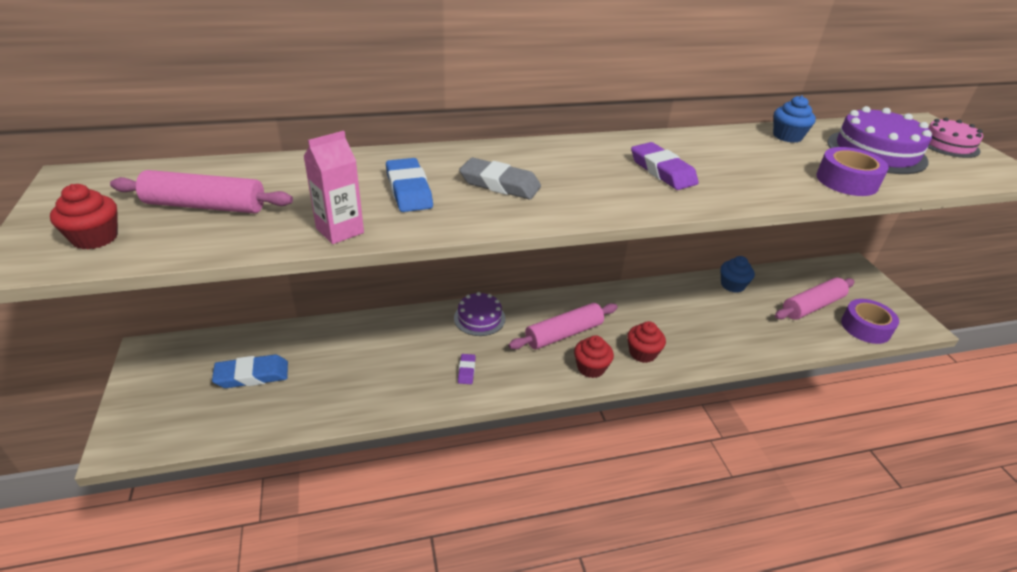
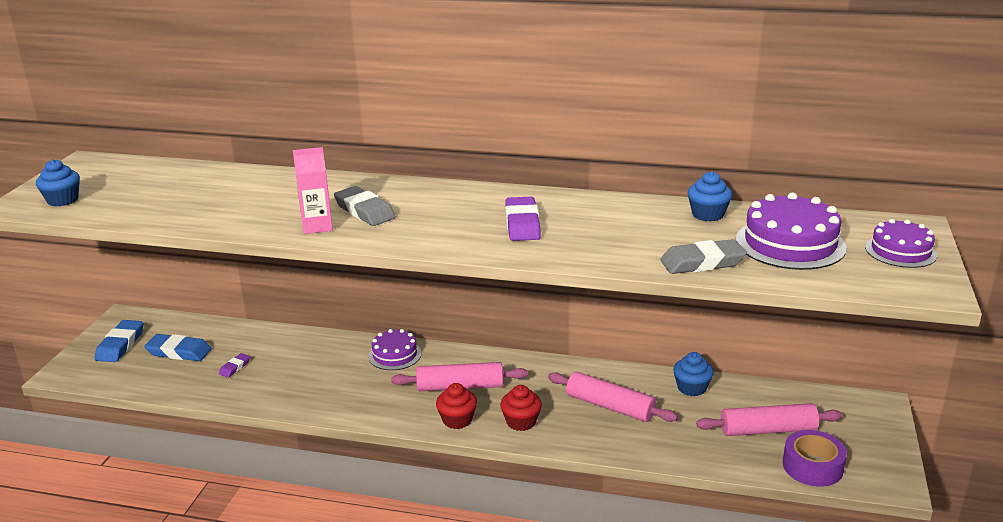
camera: 30 degrees right, 10 degrees down
(95, 238) = (63, 200): red cupcake -> blue cupcake
(205, 206) = (143, 192): pink rolling pin -> pink rolling pin (610, 407)
(340, 231) = (209, 222): pink carton -> pink carton (317, 226)
(409, 190) = (289, 204): blue eraser -> blue eraser (120, 345)
(466, 371) = (344, 392): purple eraser -> purple eraser (235, 367)
(847, 181) = (702, 262): purple tape -> grey eraser
(948, 145) = (900, 251): pink cake -> purple cake

